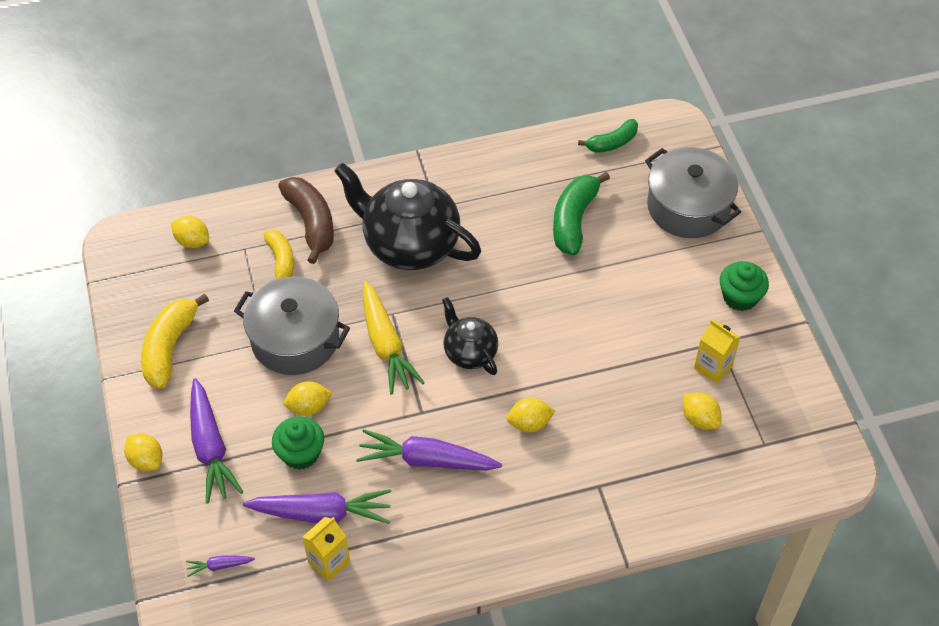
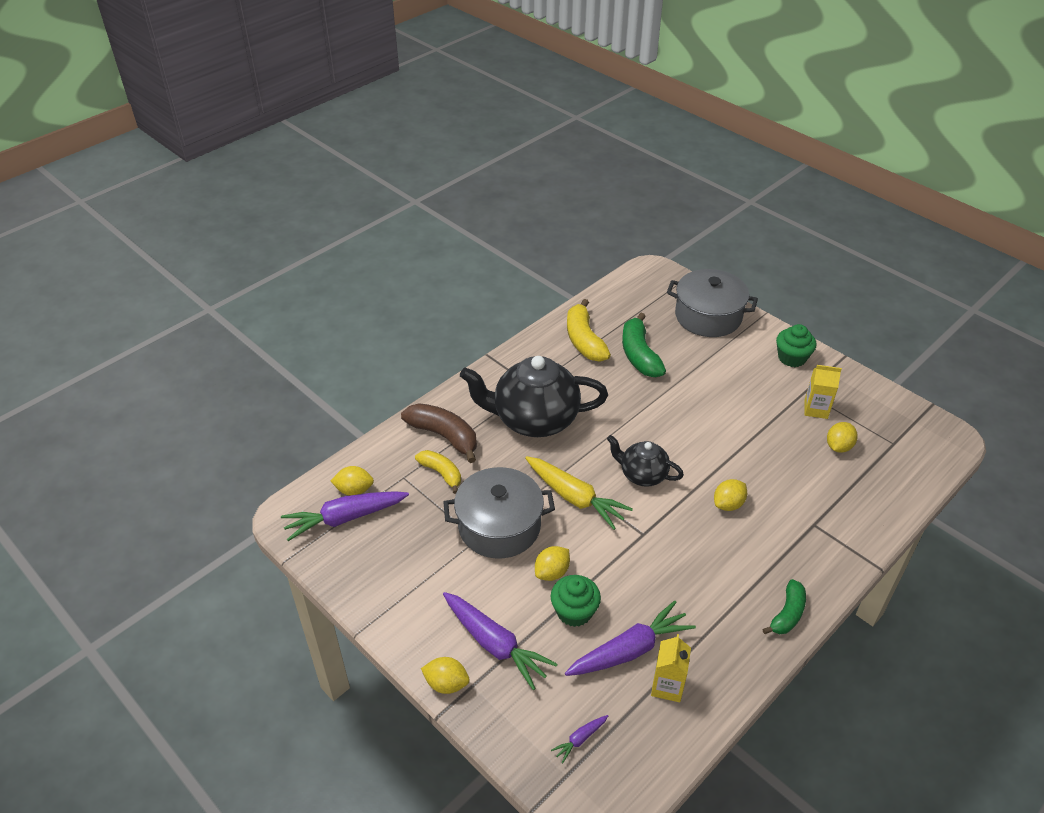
camera: 30 degrees left, 10 degrees down
(170, 347) = (397, 581): yellow banana -> yellow banana (584, 340)
(427, 460) = (677, 567): purple carrot -> purple carrot (345, 518)
(612, 143) = (622, 297): green banana -> green banana (787, 614)
(699, 419) = (838, 446): yellow lemon -> yellow lemon turned 75 degrees counterclockwise

